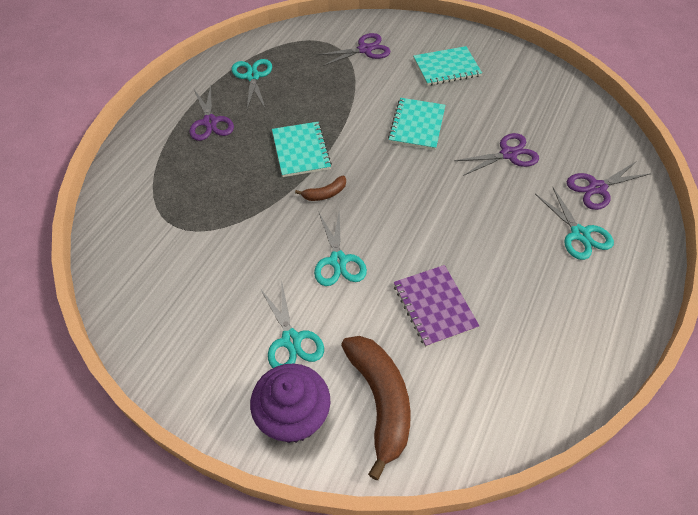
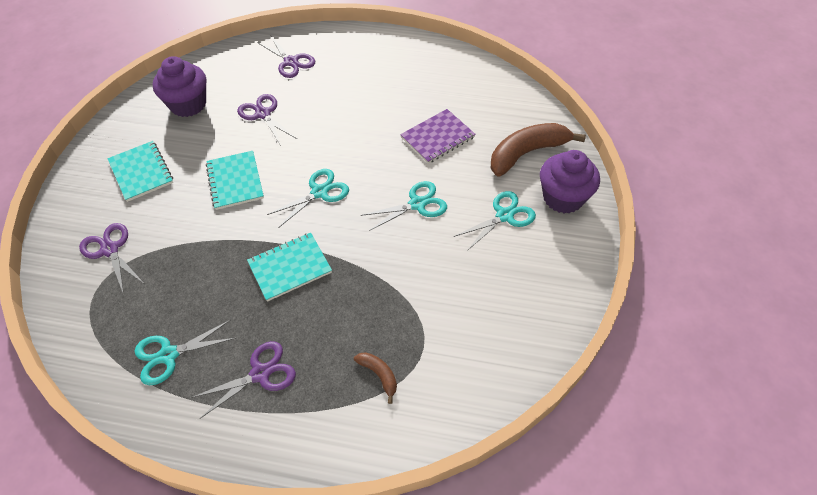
camera: 105 degrees left, 0 degrees up
(325, 193) = (344, 232): brown banana -> brown banana (379, 375)
(417, 125) = (235, 181): turquoise notebook -> turquoise notebook turned 75 degrees clockwise
(533, 101) = (188, 104): none -> purple cupcake
(579, 234) = (341, 68): turquoise scissors -> turquoise scissors (320, 192)

